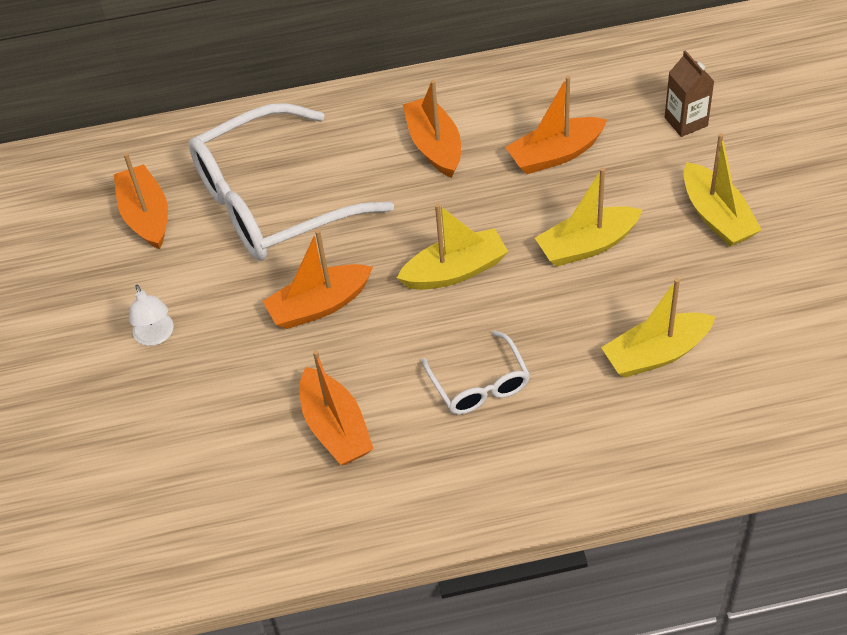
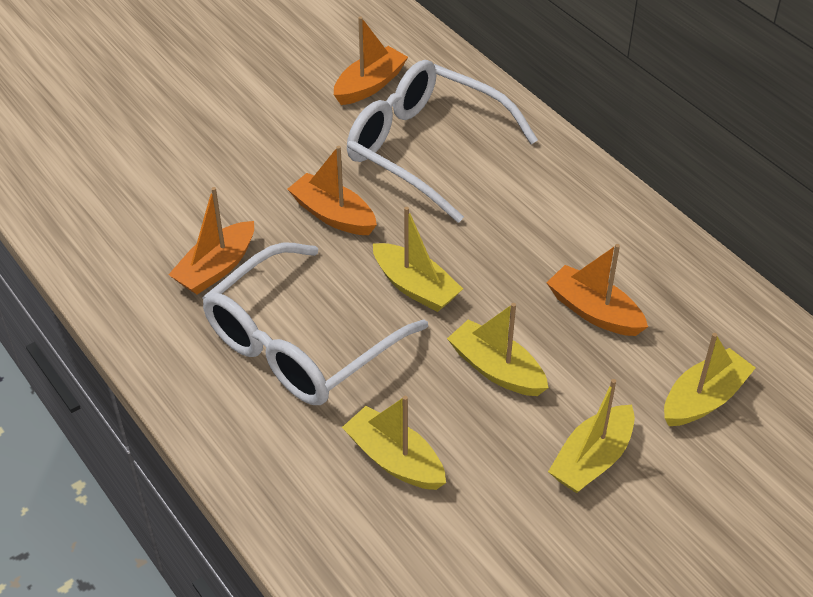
camera: 60 degrees right, 5 degrees down
(156, 336) = (256, 135): white lamp -> none
(434, 146) = (550, 225): orange boat -> none
(479, 384) = (300, 344): white glasses -> white glasses, size x2.10
(686, 122) = (703, 398): brown carton -> yellow boat

